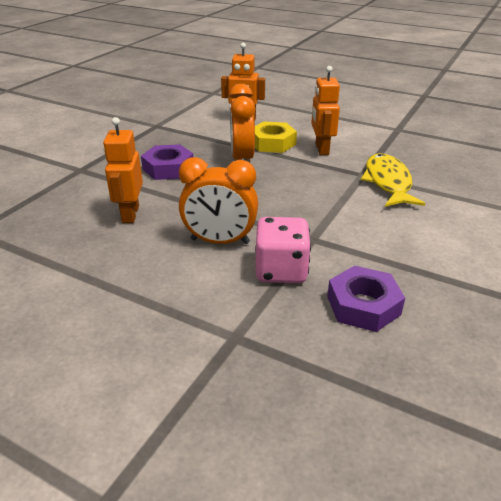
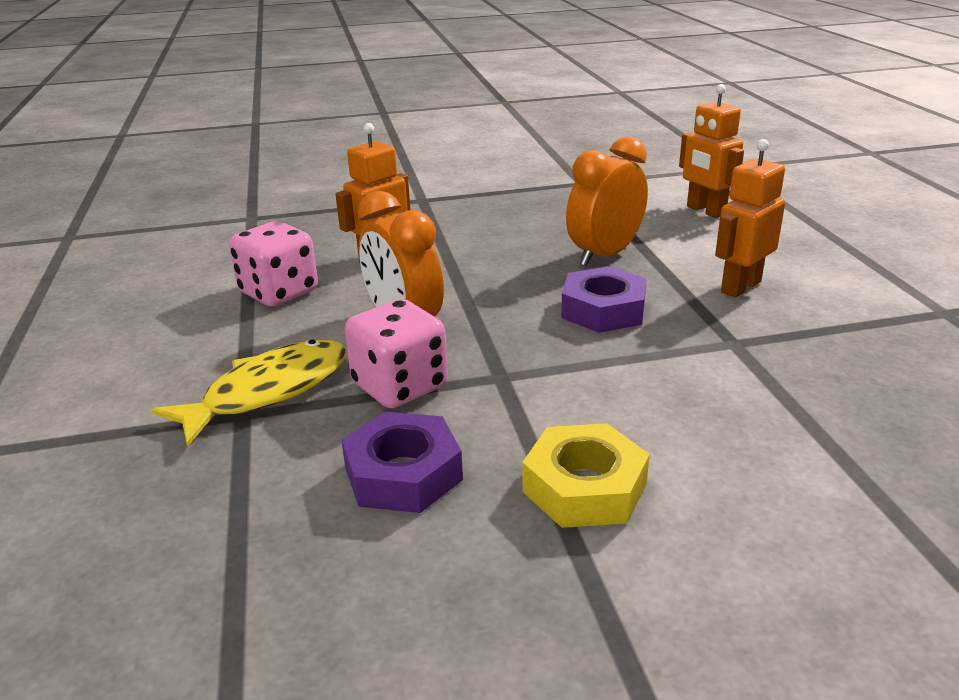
camera: 50 degrees right, 5 degrees down
(107, 265) = (279, 292): none -> pink dice
(168, 168) = (503, 231): purple nut -> purple nut (603, 310)
(272, 143) = (684, 252): yellow nut -> yellow nut (584, 487)
(388, 182) = (751, 370): yellow fish -> yellow fish (268, 391)

